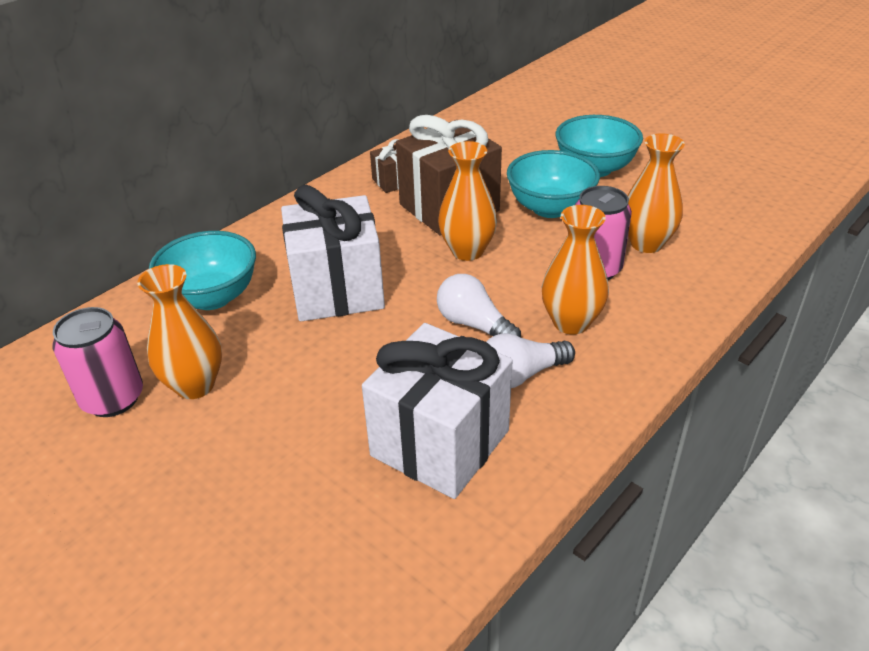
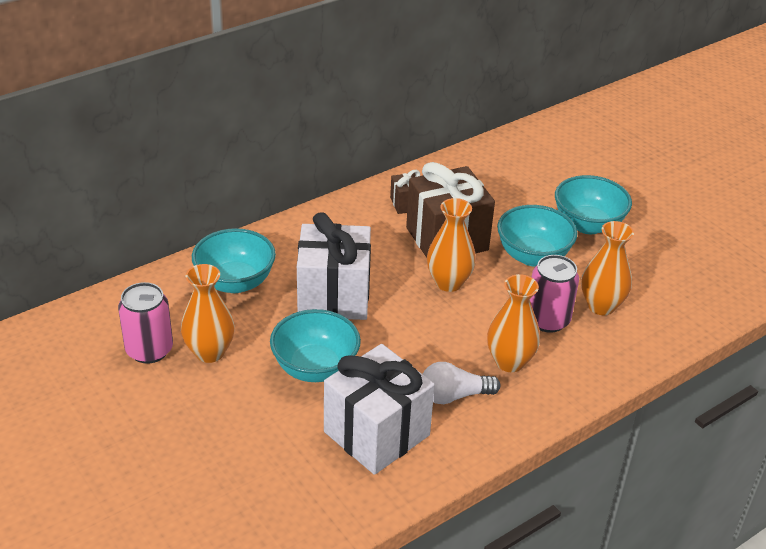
camera: 10 degrees right, 0 degrees up
(337, 377) = (315, 368): none -> turquoise bowl
(474, 324) = (432, 347): white light bulb -> none

